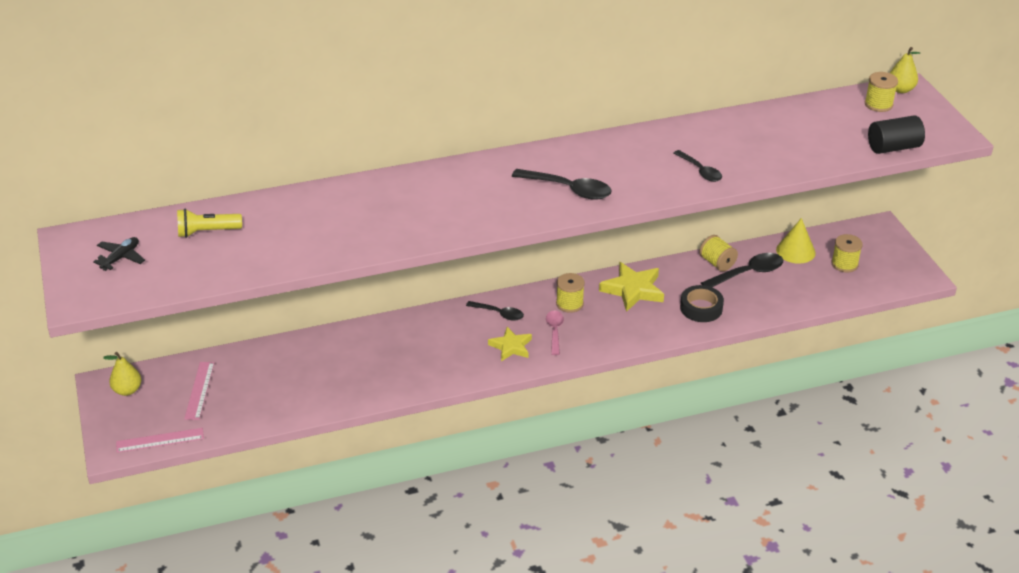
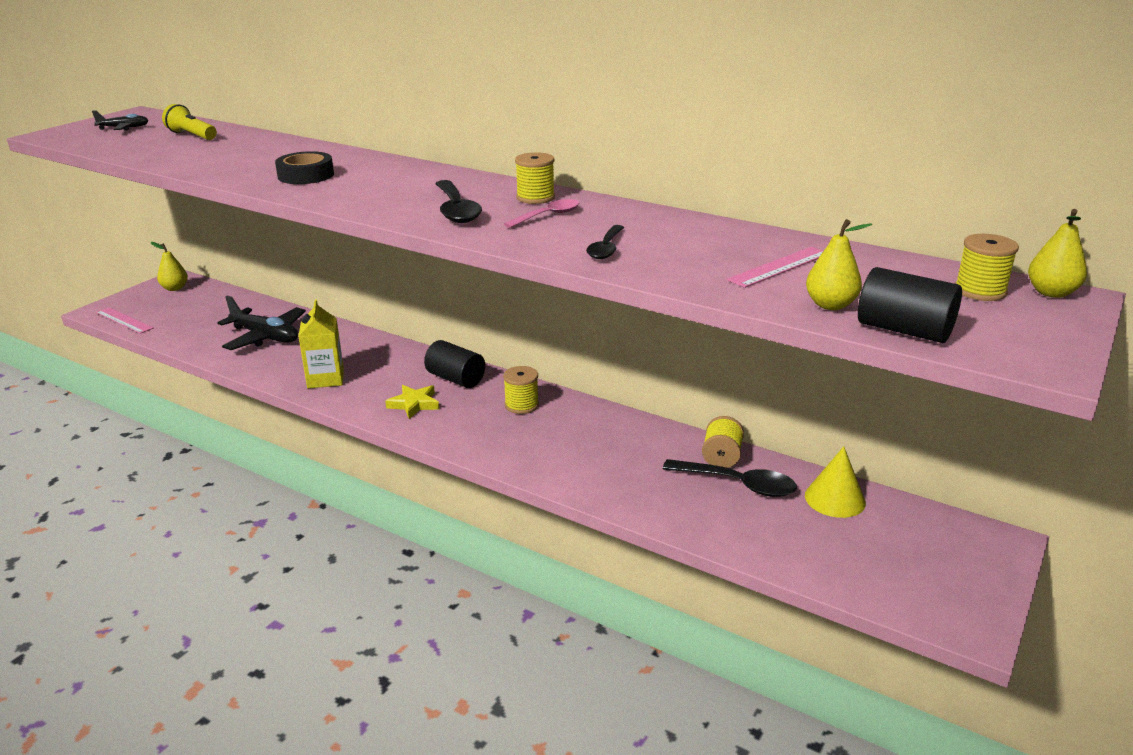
camera: 50 degrees right, 10 degrees down
(199, 390) = (200, 309): pink ruler -> pink ruler (779, 267)
(307, 374) = (265, 337): none -> black plane
(421, 371) = (325, 378): none -> yellow carton
(499, 314) = (456, 379): black spoon -> black cylinder
(554, 331) = (467, 415): pink spoon -> pink spoon (548, 216)
(633, 290) = (595, 428): yellow star -> none
(701, 308) = (628, 481): black tape -> black tape (306, 175)
(844, 264) = (876, 546): yellow spool -> yellow spool (535, 198)
(848, 149) = (830, 305): none -> yellow pear

